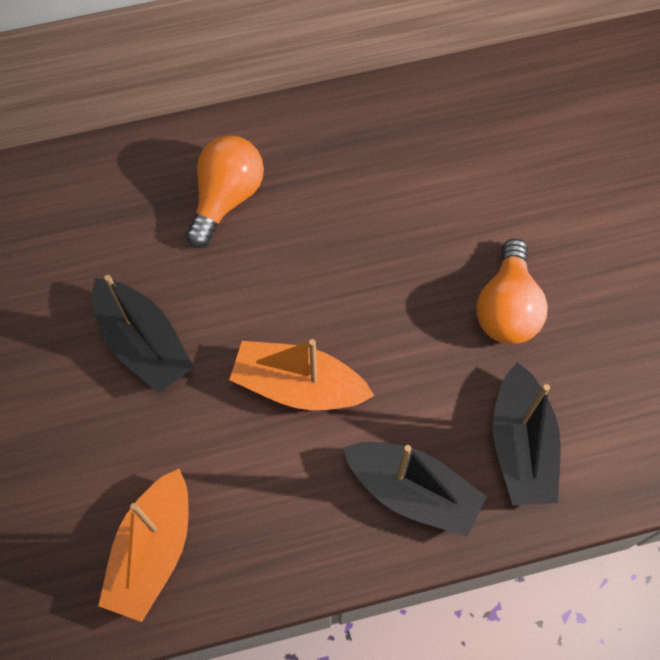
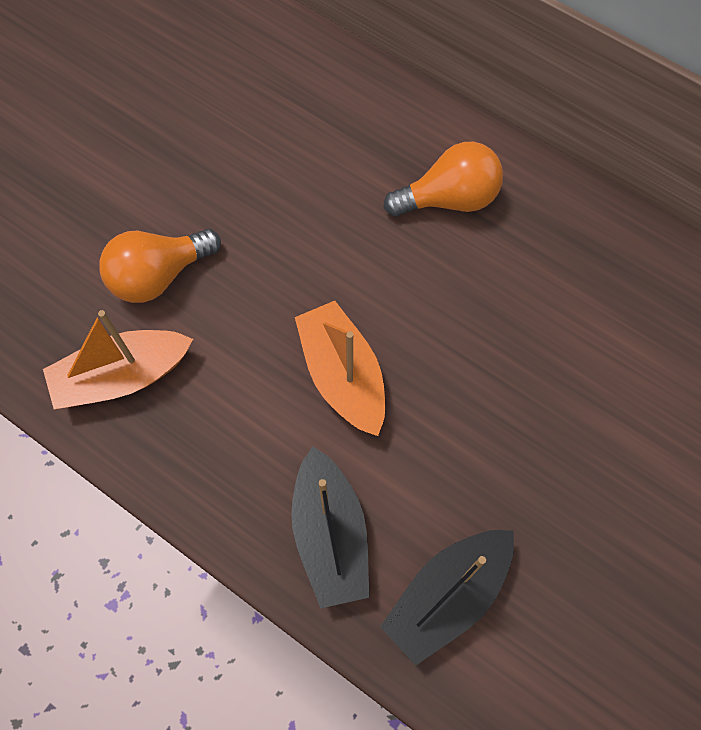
camera: 50 degrees right, 0 degrees up
(143, 343) = (277, 239): black boat -> none
(507, 308) = (561, 487): orange light bulb -> orange light bulb (158, 275)

